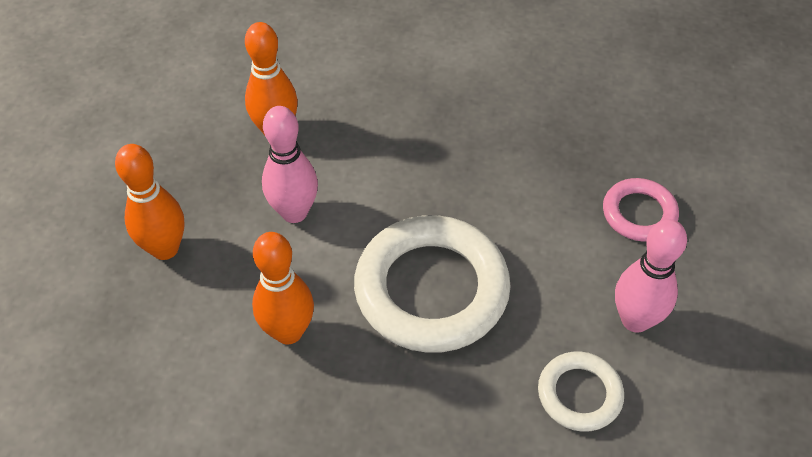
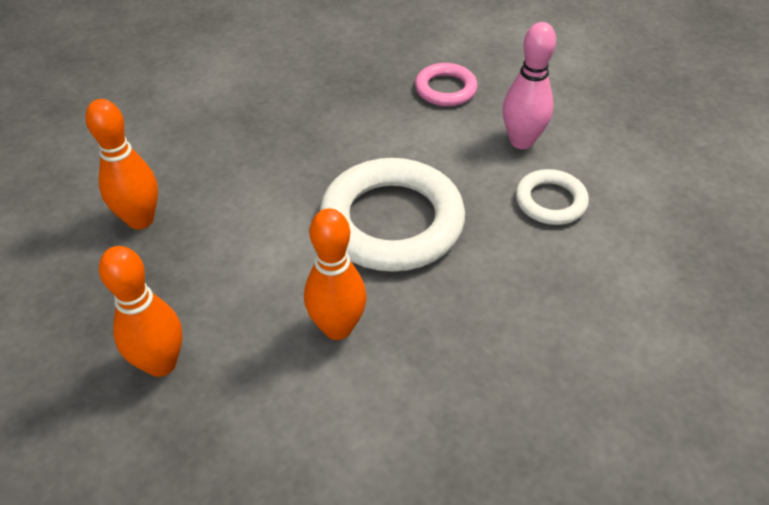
camera: 50 degrees left, 5 degrees down
(294, 212) = (232, 256): pink bowling pin -> none

